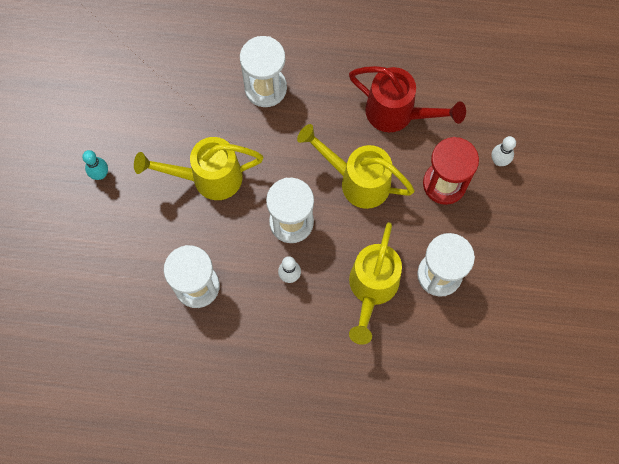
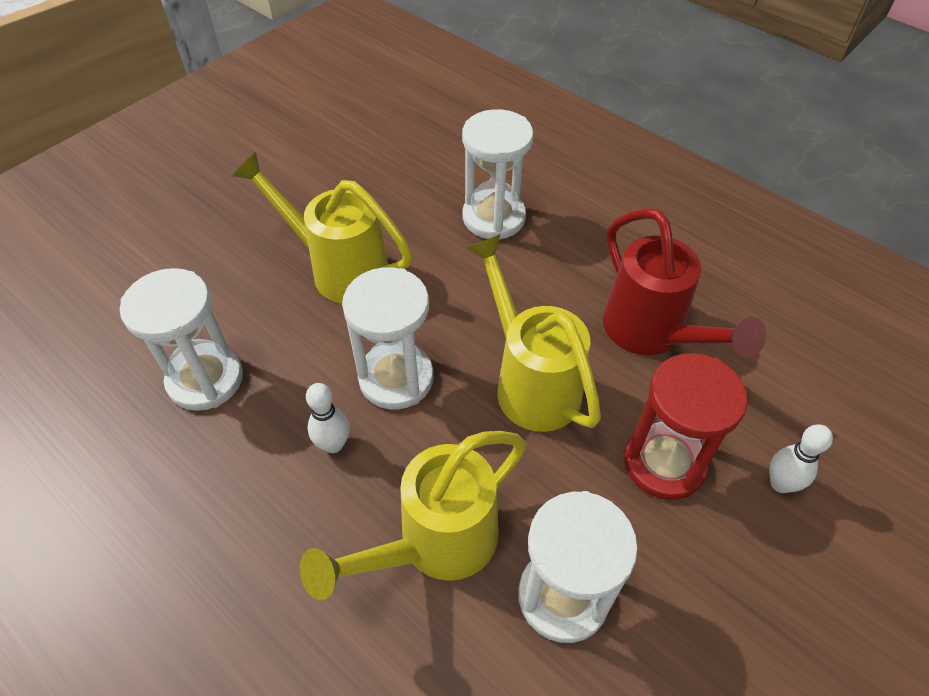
camera: 35 degrees right, 20 degrees down
(100, 174) = (226, 200): turquoise bowling pin -> none

